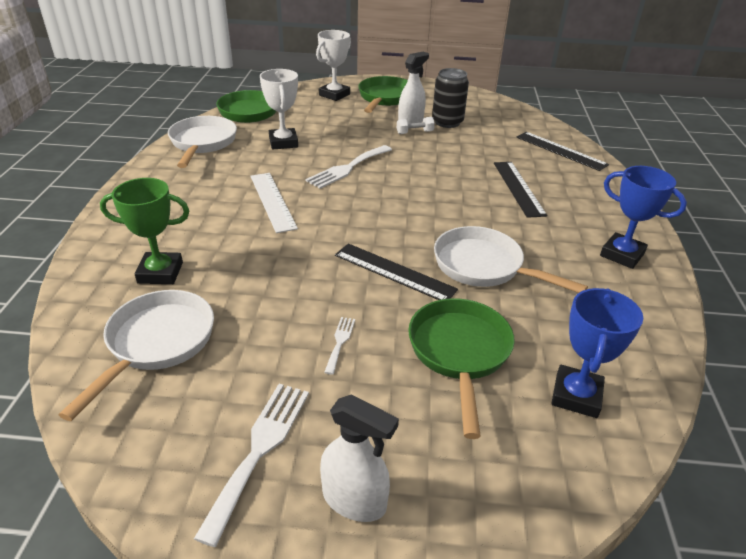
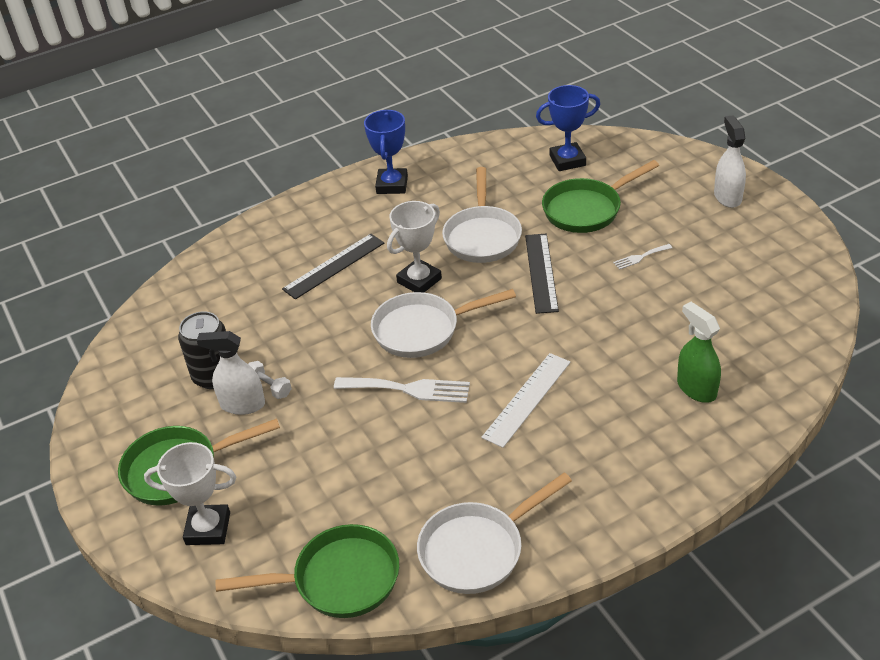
camera: 120 degrees left, 5 degrees up
(157, 343) = (749, 331): white pan -> white pan (423, 330)
(160, 273) = (696, 388): green trophy -> green spray bottle
(259, 450) = (748, 239): white fork -> none
(283, 142) = (402, 477): white trophy -> white trophy (419, 280)
(560, 151) = (221, 270): black ruler -> none

